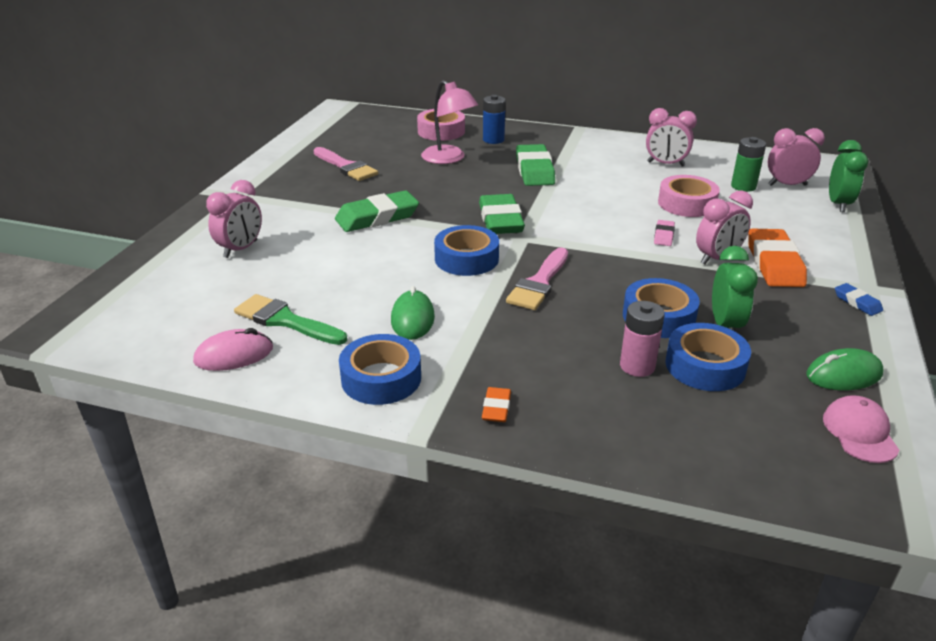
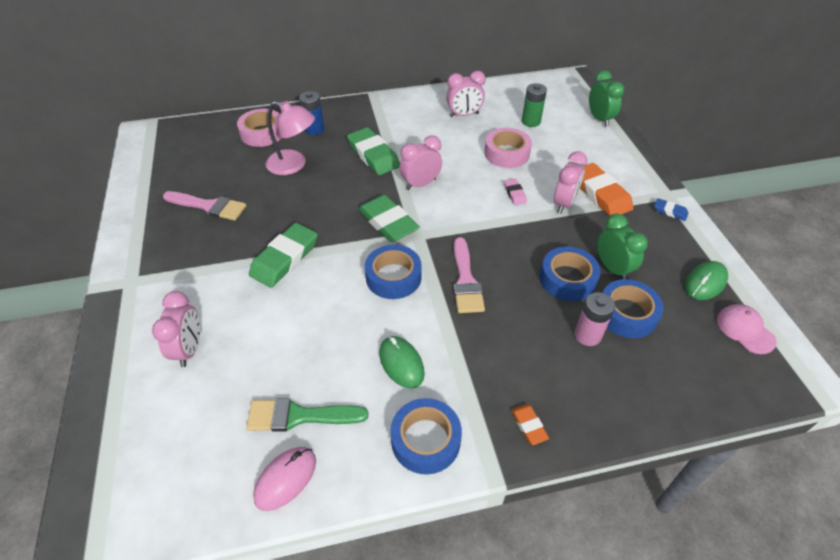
camera: 30 degrees left, 15 degrees up
(787, 185) = (557, 110): pink clock -> pink clock (420, 184)

